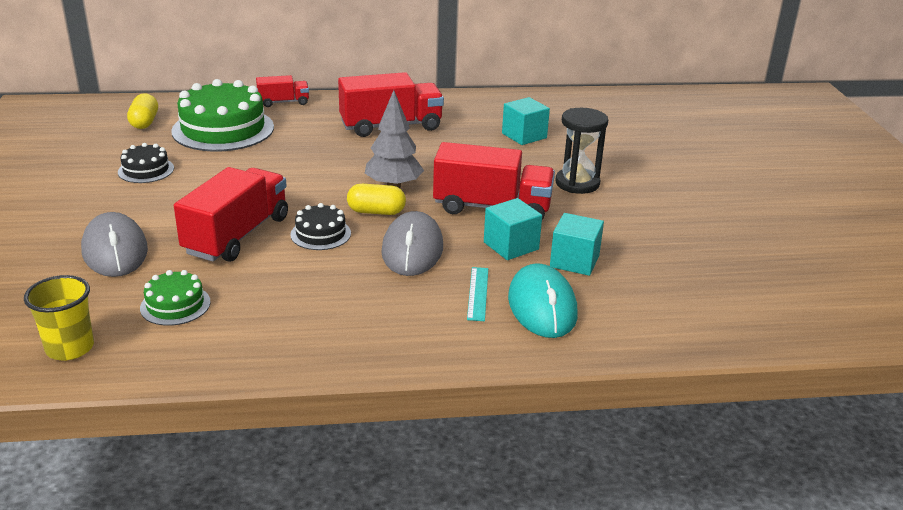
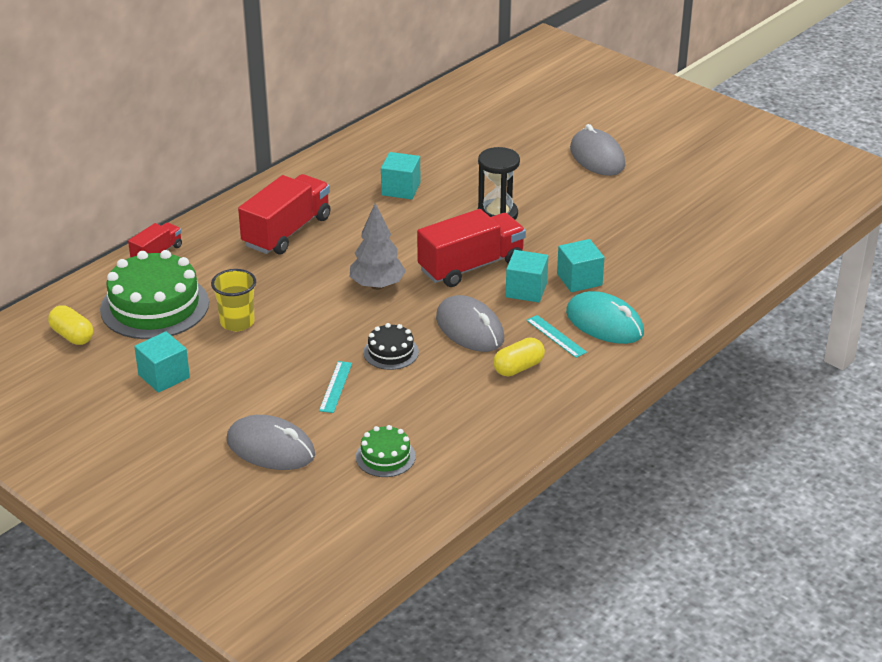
camera: 40 degrees left, 5 degrees up
(70, 348) = (371, 522): yellow cup -> yellow cup (237, 322)
(146, 170) = (164, 376): black cake -> turquoise cube
(237, 235) = (335, 387): red truck -> turquoise ruler
(376, 212) = (399, 313): yellow capsule -> yellow capsule (518, 368)
(740, 182) = (597, 157): none -> grey mouse

